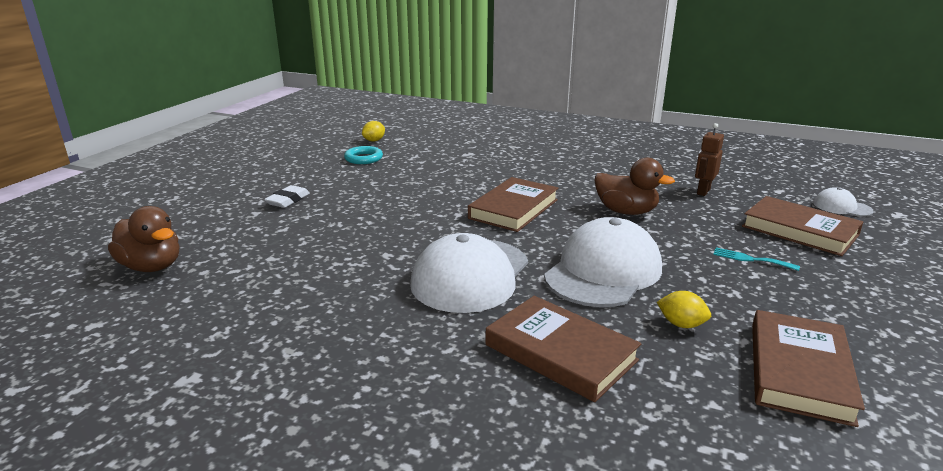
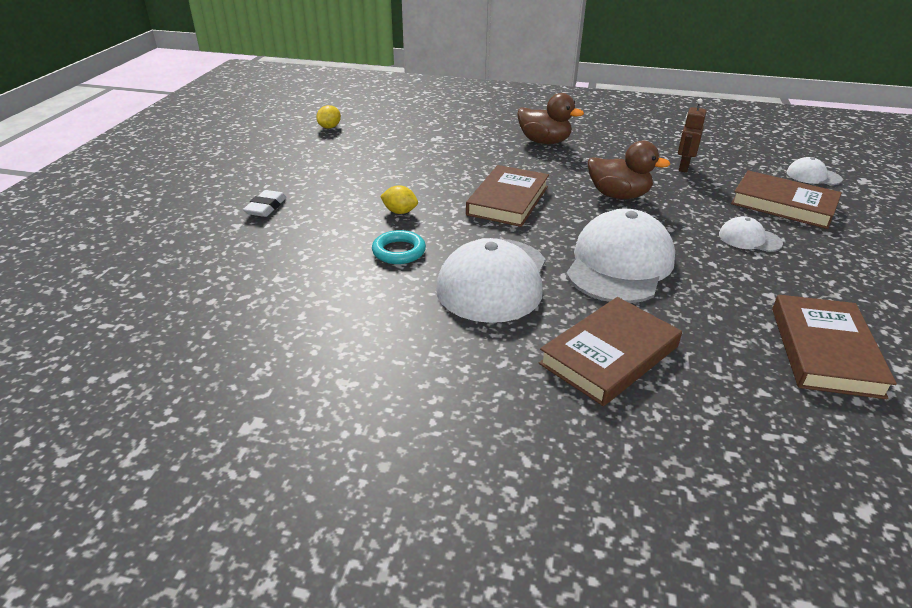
camera: 10 degrees left, 10 degrees up
(152, 266) = (150, 300): brown duck -> brown duck (544, 142)
(363, 158) = (327, 150): turquoise ring -> turquoise ring (399, 251)
(560, 352) = (609, 355): brown book -> brown book turned 75 degrees counterclockwise
(681, 324) = (709, 314): yellow lemon -> yellow lemon (400, 212)
(751, 259) = (749, 239): turquoise fork -> white cap

